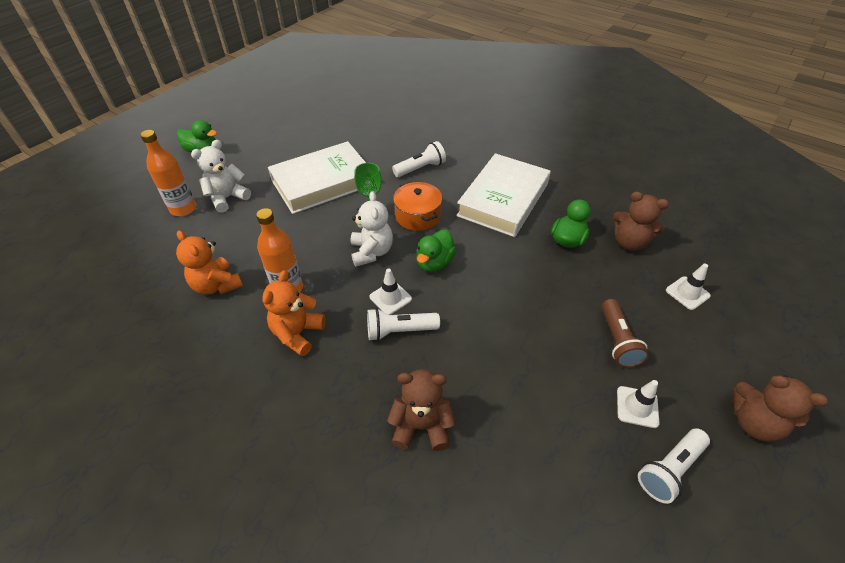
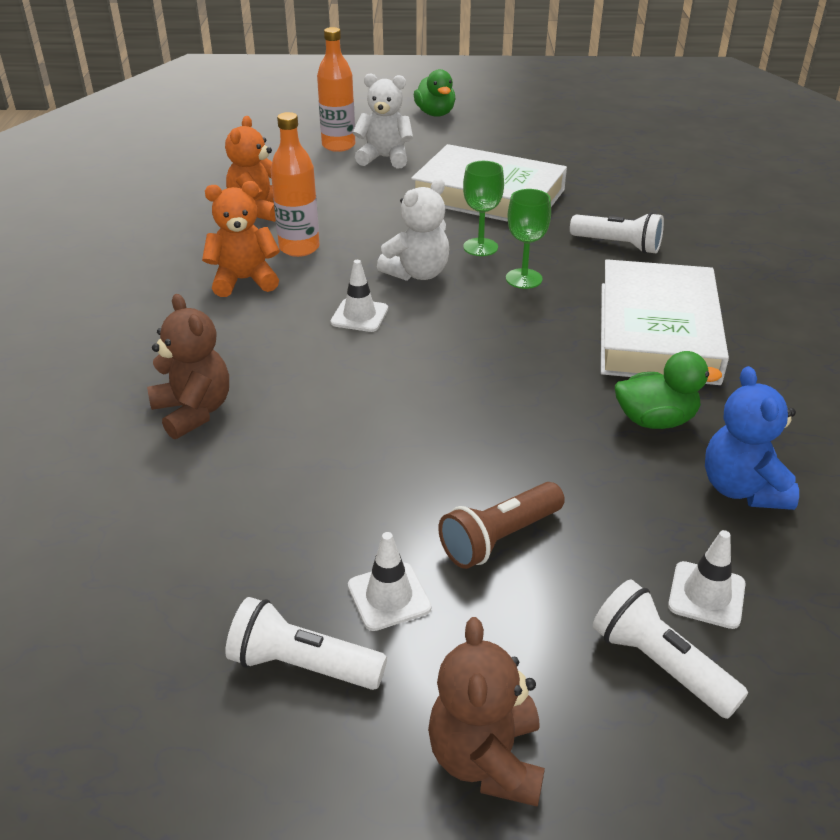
camera: 55 degrees right, 10 degrees down
(399, 331) = (316, 342): white flashlight -> white flashlight (659, 664)
(417, 216) = (524, 279): orange pot -> green goblet
(434, 263) = (456, 323): green duck -> none
(503, 200) = (657, 332): white book -> white book turned 75 degrees counterclockwise
(629, 242) = (742, 489): brown teddy bear -> blue teddy bear

